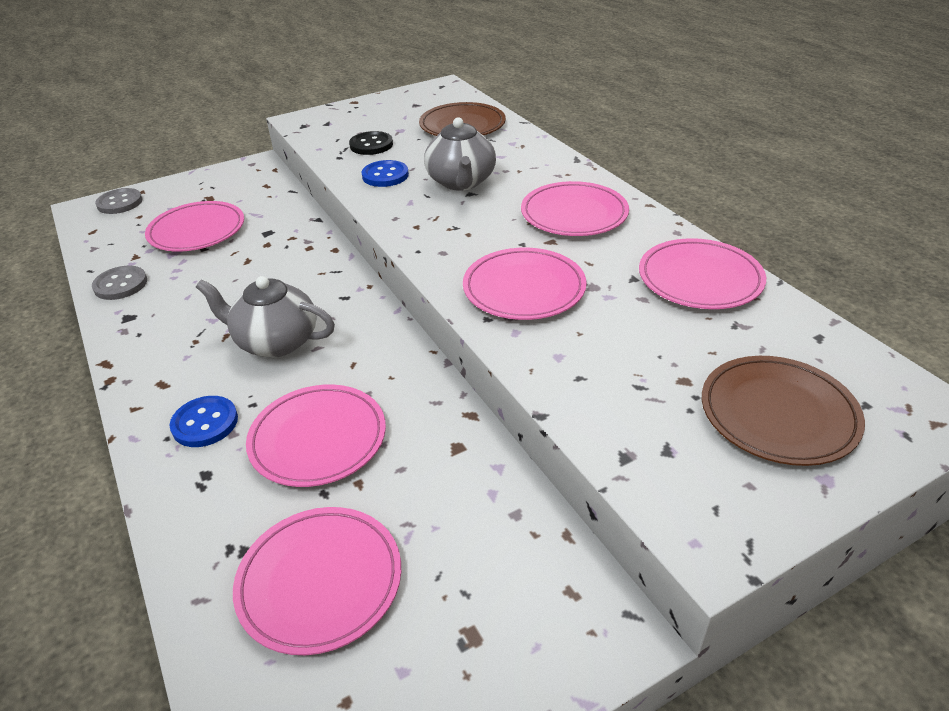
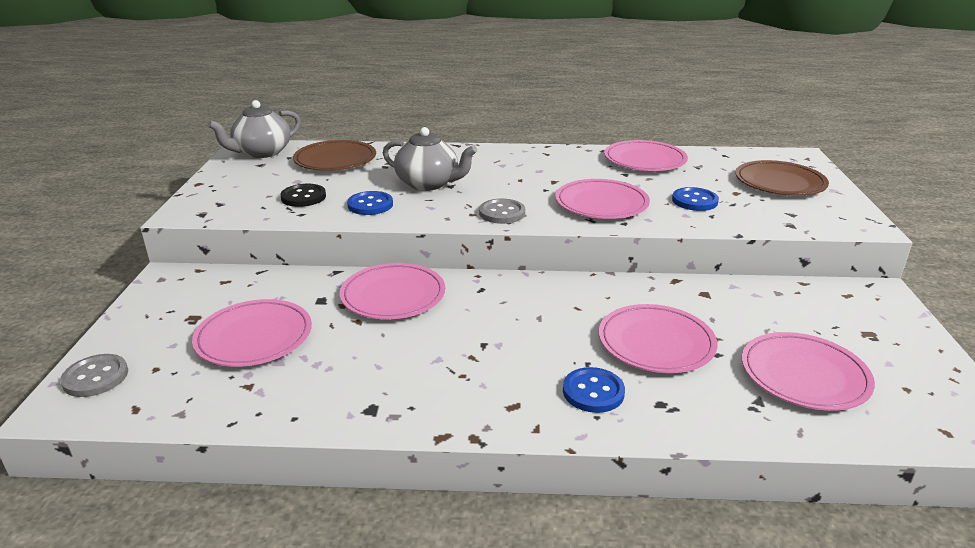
camera: 60 degrees left, 10 degrees down
(120, 284) = (296, 404): grey button -> grey button (502, 213)
(276, 341) = (510, 334): grey teapot -> grey teapot (262, 152)
(574, 214) = (529, 166): pink plate -> pink plate (393, 296)
(611, 352) = (694, 201): none -> blue button

